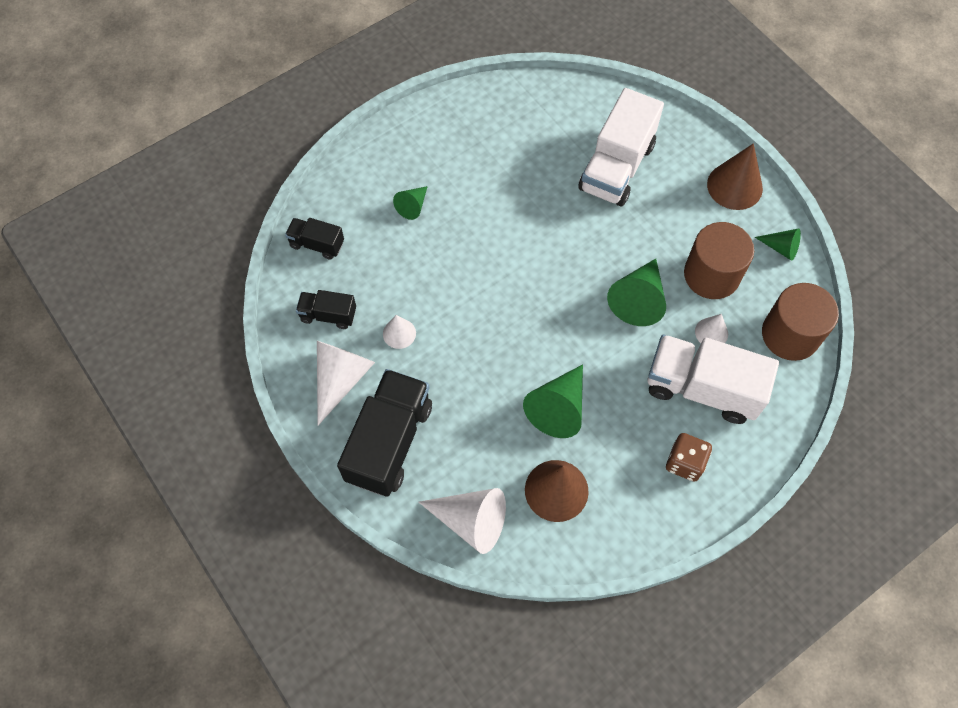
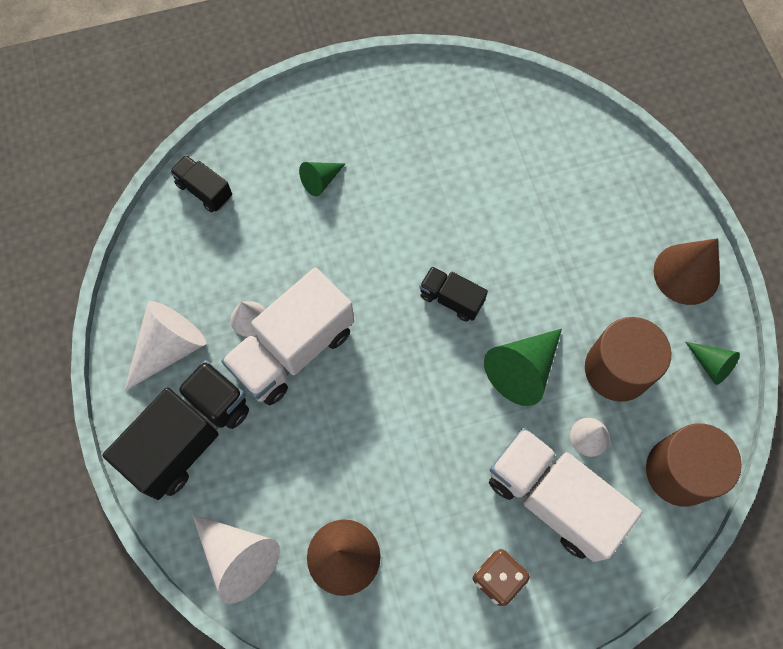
camera: 20 degrees right, 5 degrees up
(328, 315) = (184, 273): black truck -> black truck (451, 299)
(558, 408) = (384, 463): green cone -> none
(616, 167) = (560, 208): white truck -> white truck (293, 350)

